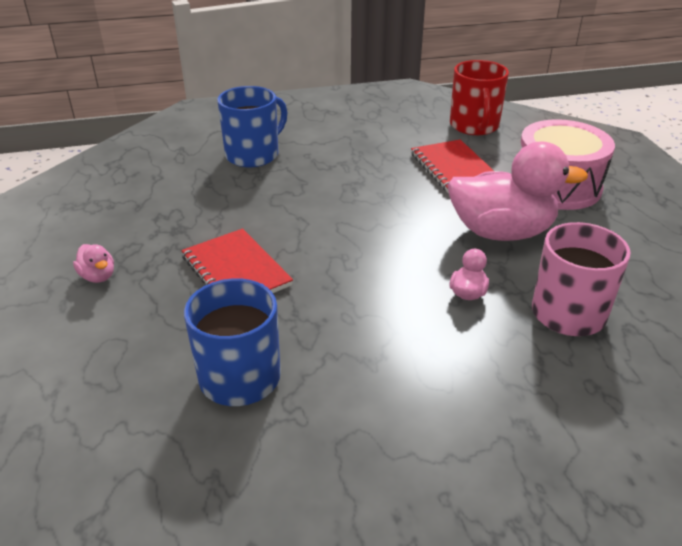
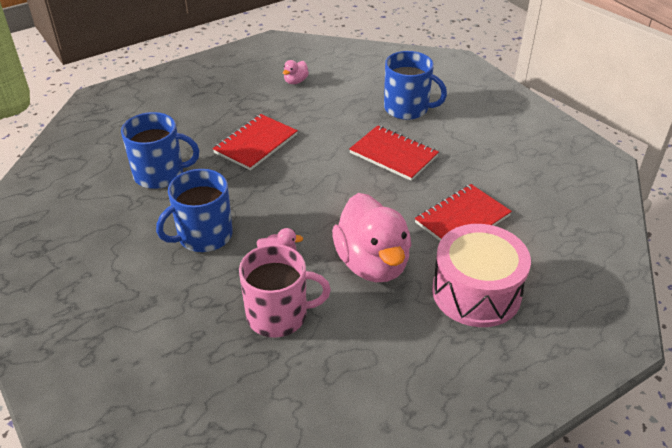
camera: 70 degrees right, 5 degrees up
(98, 276) = (227, 95): pink duck -> pink duck (295, 81)
(329, 181) = (393, 154): none -> red notebook
(405, 350) = (204, 236): none -> blue mug
(474, 126) = (560, 220): red mug -> none

